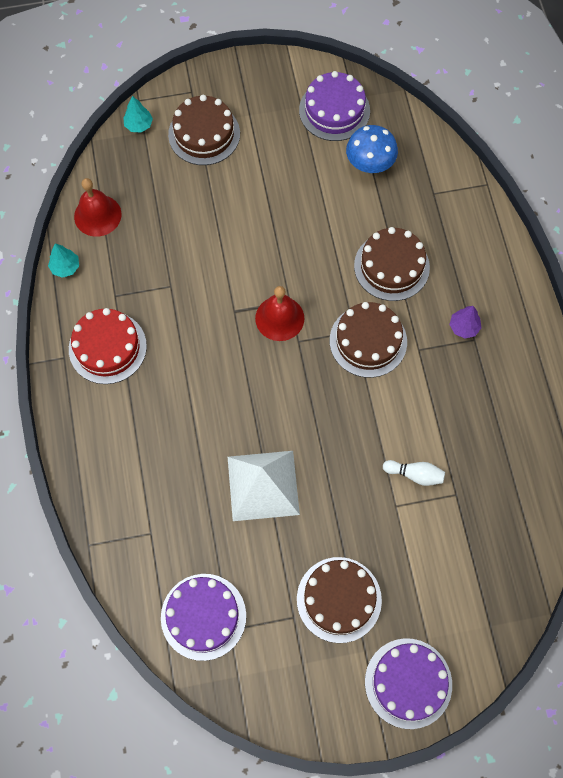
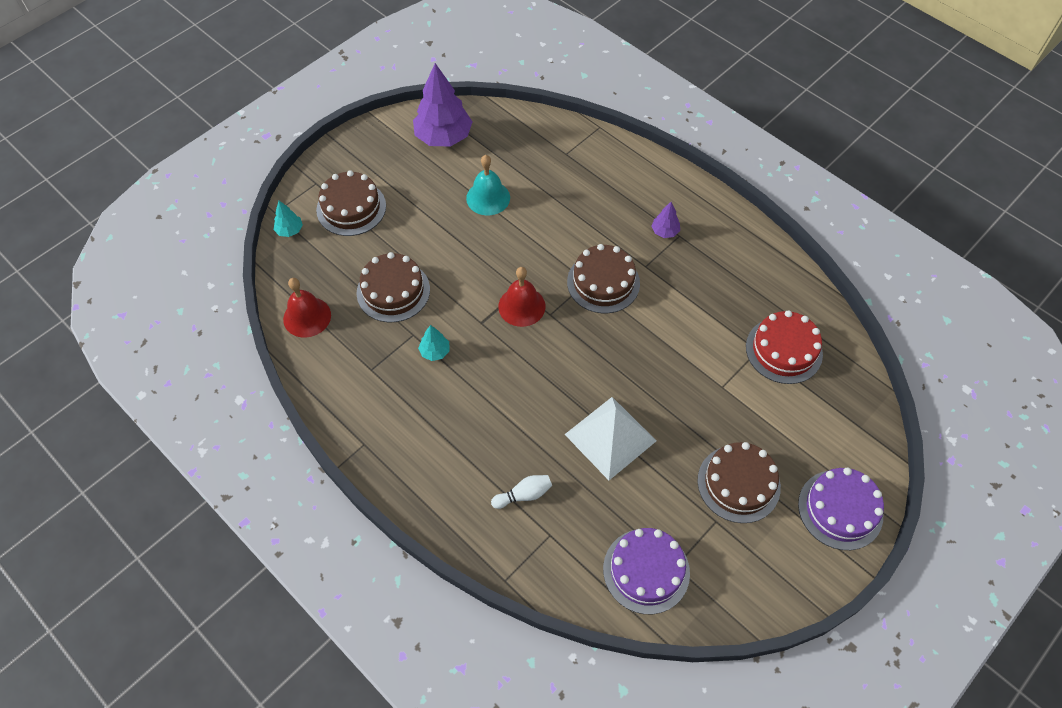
camera: 35 degrees left, 10 degrees down
(65, 267) = (310, 373): turquoise tree -> turquoise tree (435, 352)
(107, 347) = (396, 413): red cake -> red cake (784, 350)
(328, 195) = (488, 198): none -> turquoise bell
(334, 110) = (443, 137): purple cake -> purple tree
(370, 164) = (501, 159): blue mushroom -> none
(391, 266) = (577, 220): brown cake -> brown cake (393, 291)
(415, 474) = (717, 355): white bowling pin -> white bowling pin (524, 495)

